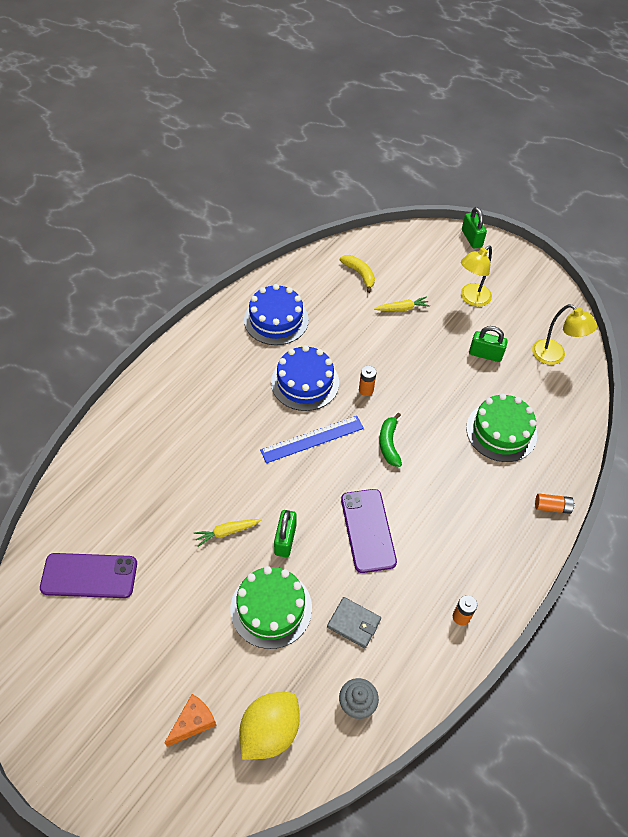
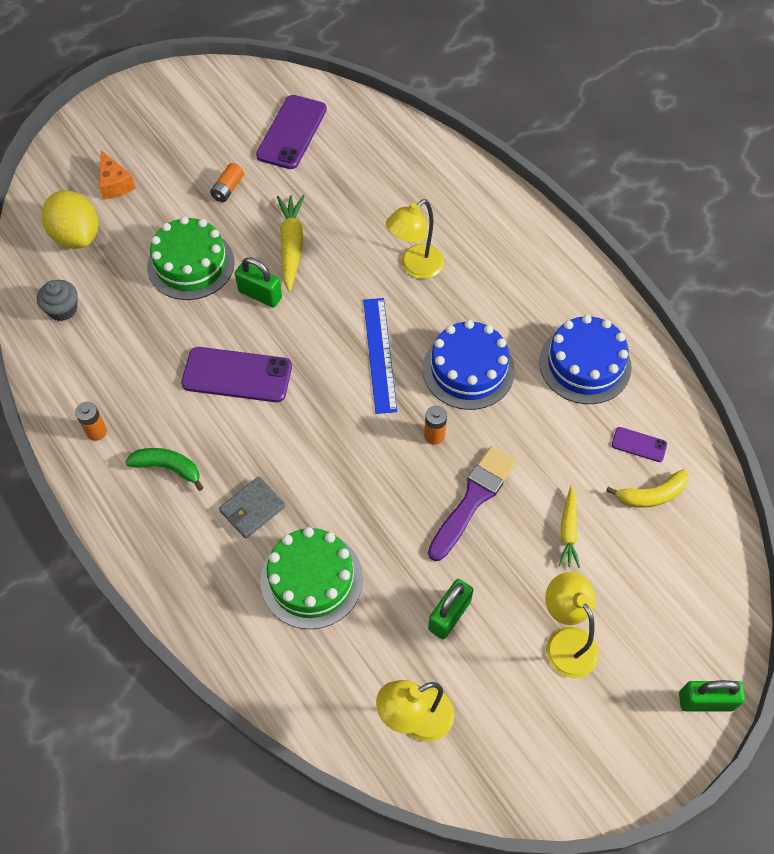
camera: 110 degrees right, 5 degrees up
(222, 436) = (415, 267): none -> yellow lamp
(227, 532) = (291, 246): yellow carrot -> yellow carrot, size x1.58
(327, 284) = (639, 444): none -> purple phone
(354, 623) = (140, 330): grey wallet -> grey wallet (252, 509)
(389, 444) = (342, 435): green banana -> green banana (168, 468)
(403, 359) = (473, 499): none -> purple brush
(552, 507) = (178, 593): orange battery -> orange battery (228, 189)

